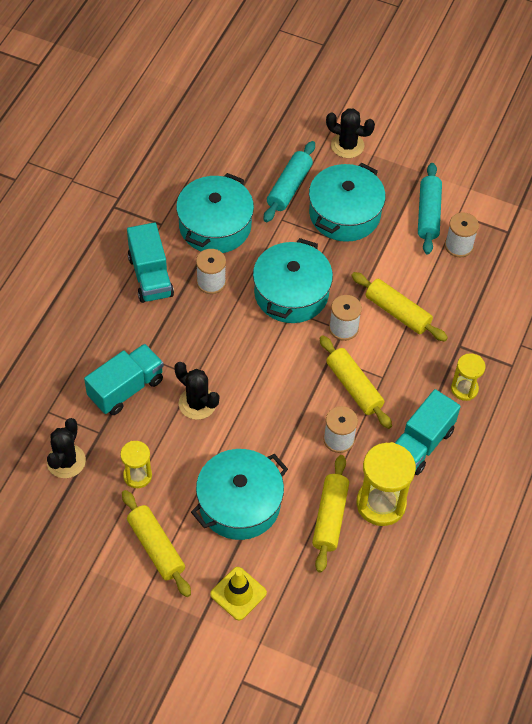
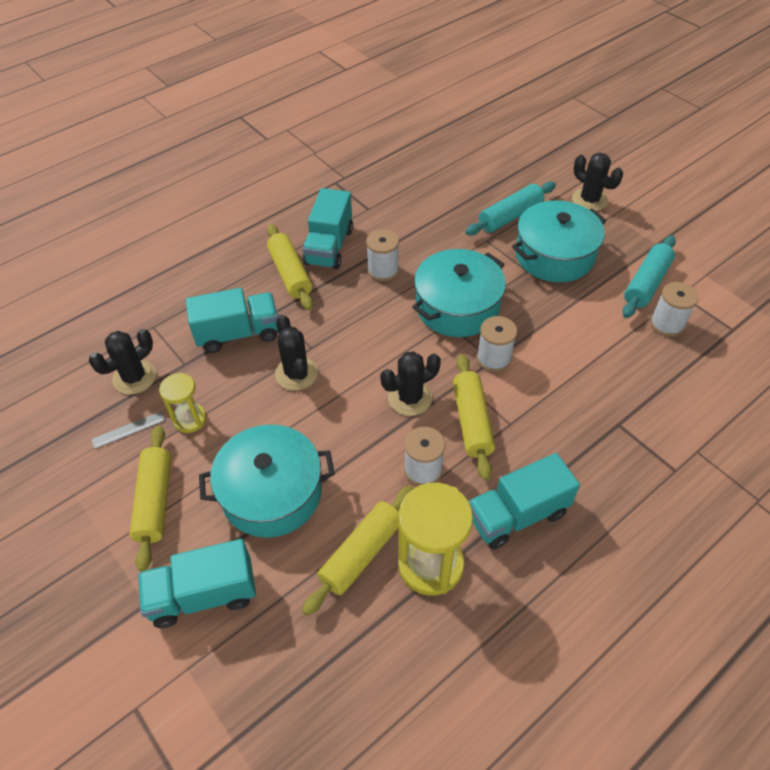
camera: 30 degrees right, 5 degrees down
(94, 504) = (128, 430): none -> grey ruler
(215, 226) = (418, 225): turquoise pot -> none
(238, 593) = (203, 595): yellow traffic cone -> turquoise truck
(298, 387) = (410, 398): none -> black cactus
(397, 312) = (562, 364): yellow rolling pin -> yellow rolling pin (290, 274)
(464, 389) = (602, 473): yellow hourglass -> none

